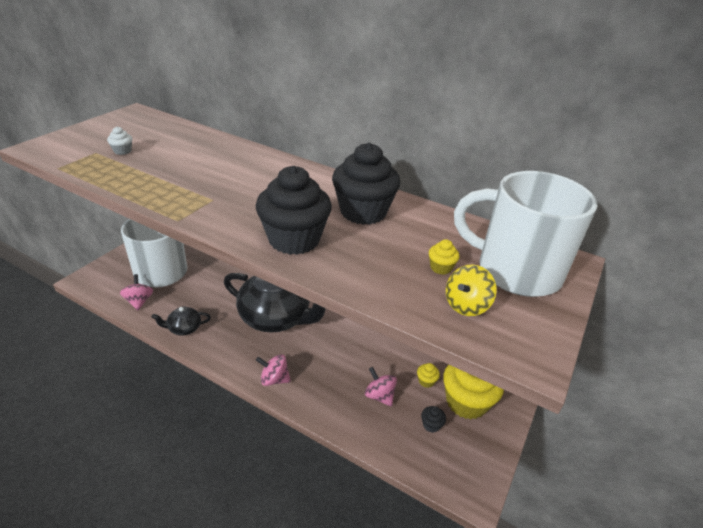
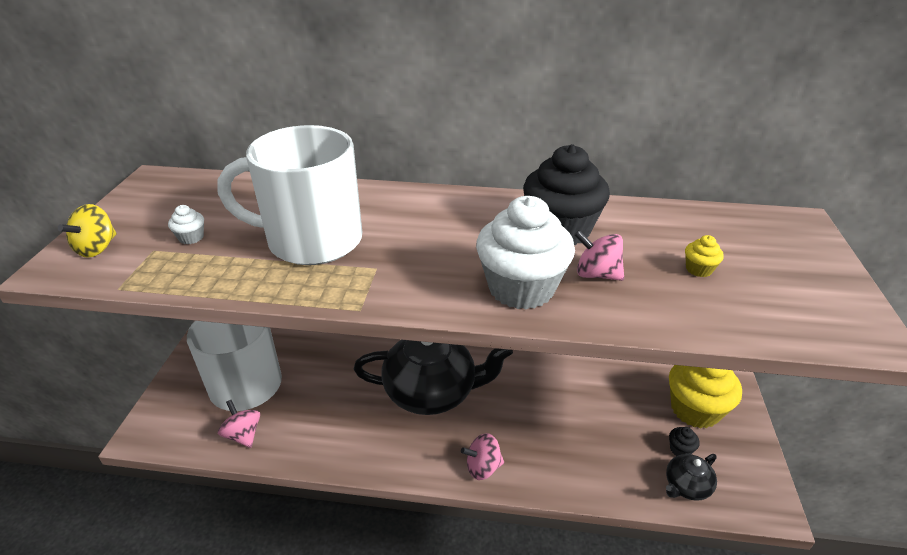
camera: 20 degrees left, 0 degrees up
(184, 328) = (329, 447): black teapot -> black teapot (686, 486)
(294, 239) = (521, 288): black cupcake -> white cupcake
(379, 396) = (608, 439): pink spinning top -> pink spinning top (596, 274)
(426, 381) = (642, 402): yellow cupcake -> none
(466, 305) = (762, 303): yellow spinning top -> yellow spinning top (97, 248)
(515, 271) = (766, 248): white mug -> white mug (311, 240)

